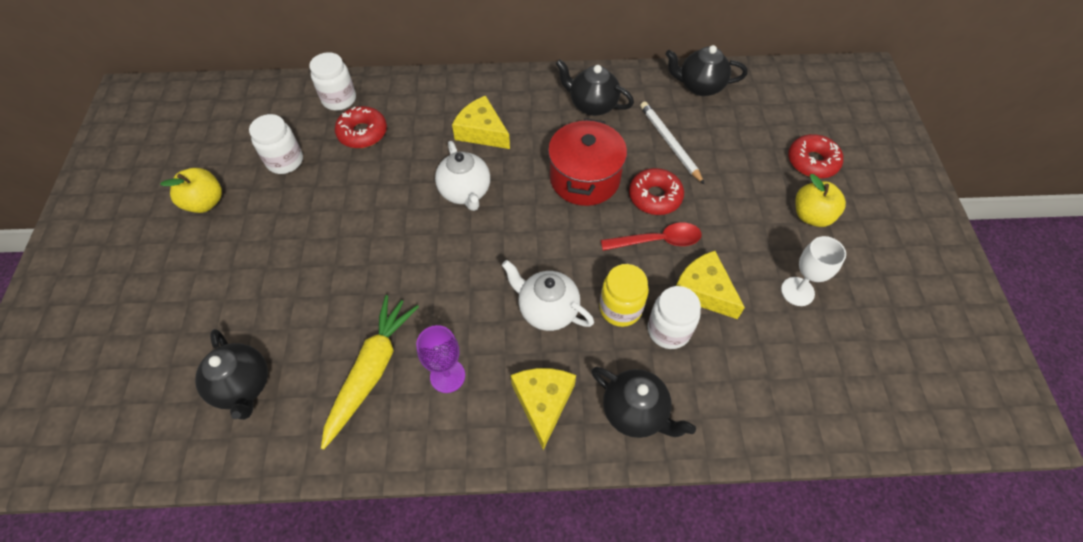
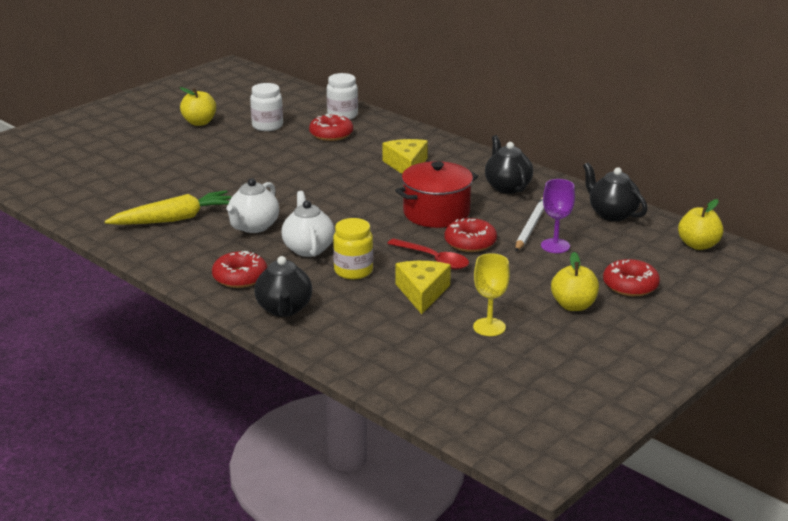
camera: 45 degrees right, 30 degrees down
(243, 386) = (108, 192): black teapot -> none
(447, 376) = (208, 241): purple goblet -> purple goblet (555, 246)
(465, 192) = (348, 183): white teapot -> white teapot (253, 227)
(543, 402) = (240, 277): yellow cheese -> red donut
(668, 330) = (366, 294): white jar -> none
(791, 82) = (698, 245): none -> yellow apple
(797, 291) = (489, 327): white goblet -> yellow goblet

